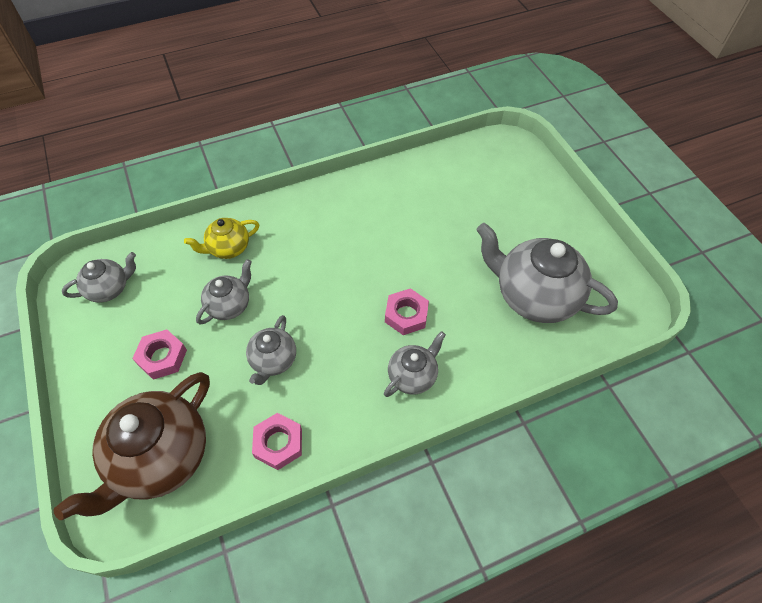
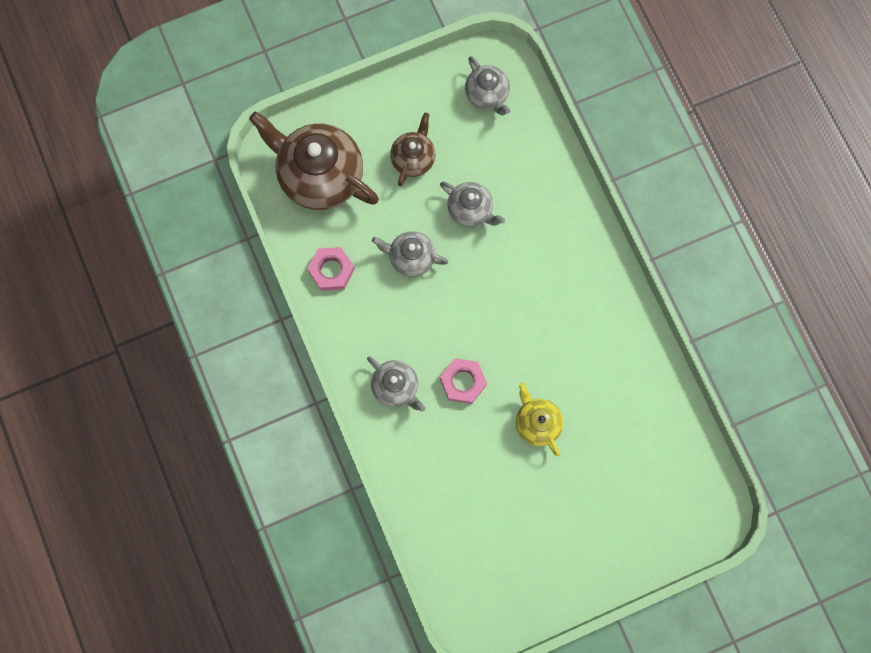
camera: 90 degrees right, 20 degrees up
(162, 357) = (413, 158): pink nut -> brown teapot
(228, 248) = (540, 199): yellow teapot -> yellow teapot (537, 423)
(533, 296) = (488, 515): grey teapot -> none

